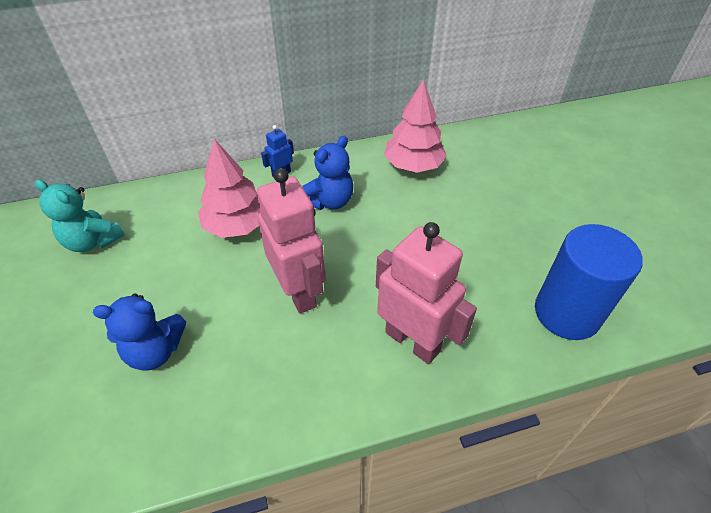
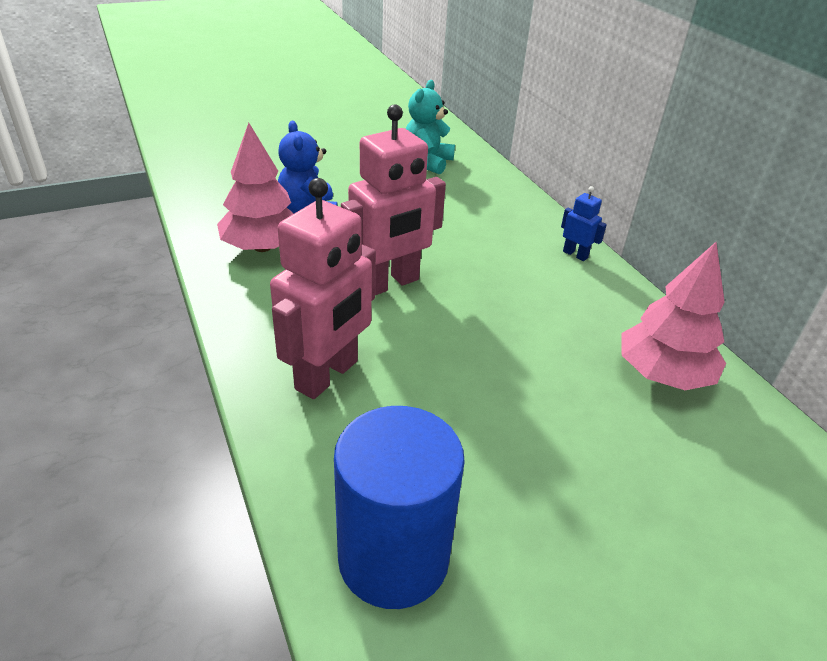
camera: 80 degrees right, 10 degrees down
(237, 225) = (475, 234): pink tree -> pink tree (262, 247)
(329, 201) = (543, 296): blue teddy bear -> none

